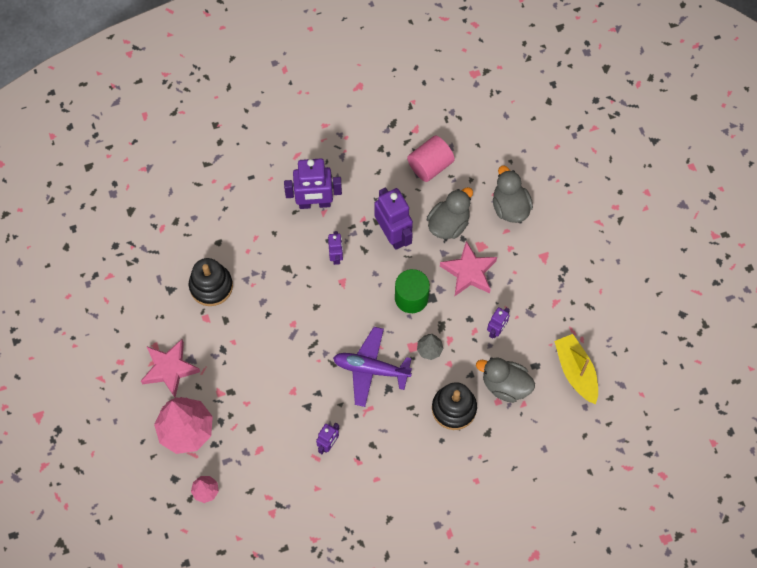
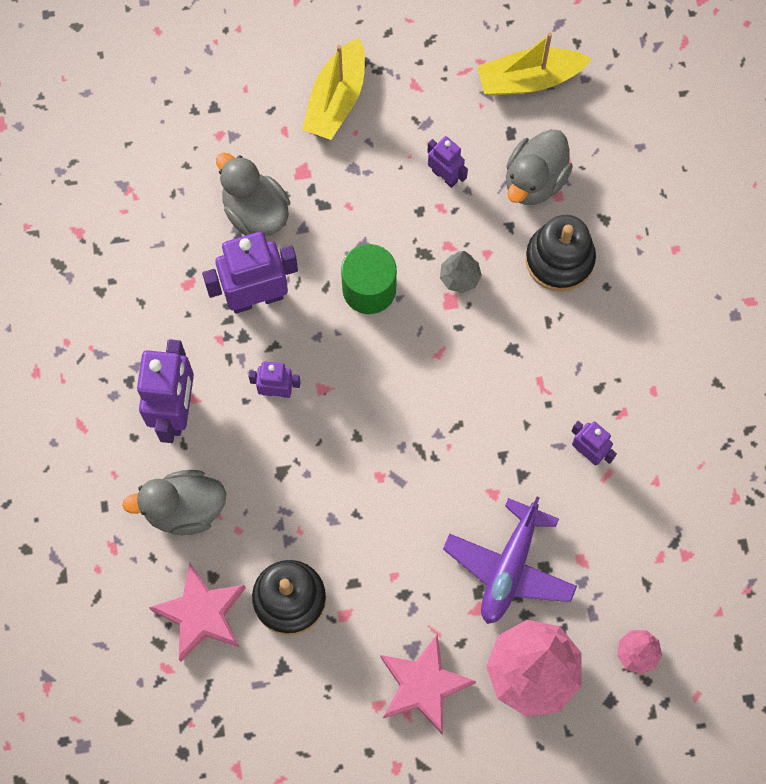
camera: 80 degrees left, 5 degrees up
(371, 369) = (477, 369): purple plane -> purple plane (509, 567)
(430, 165) = (148, 221): pink cylinder -> none
(469, 272) = (342, 197): pink star -> pink star (201, 614)
(510, 207) = (245, 117): grey duck -> grey duck (184, 509)
(534, 257) = (336, 99): none -> yellow boat

